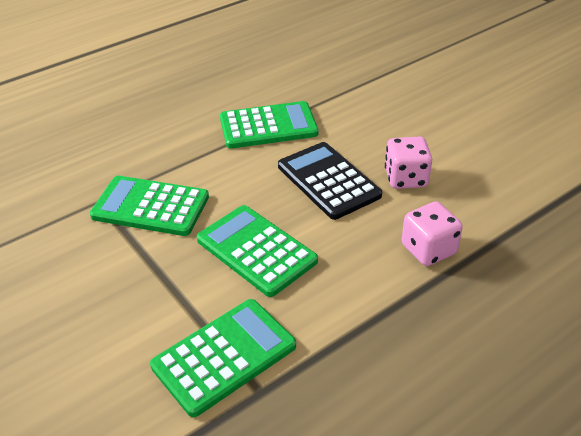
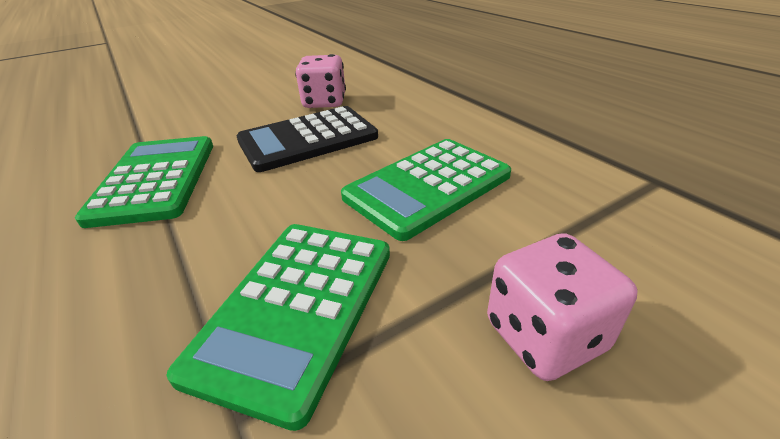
camera: 85 degrees left, 5 degrees down
(224, 356) = (623, 207): green calculator -> none
(428, 250) = (429, 98): pink dice -> pink dice (544, 336)

